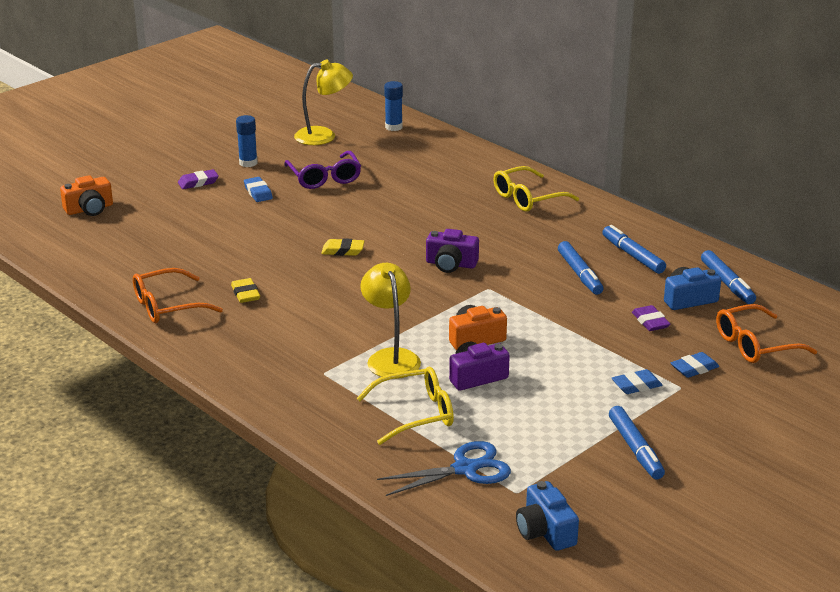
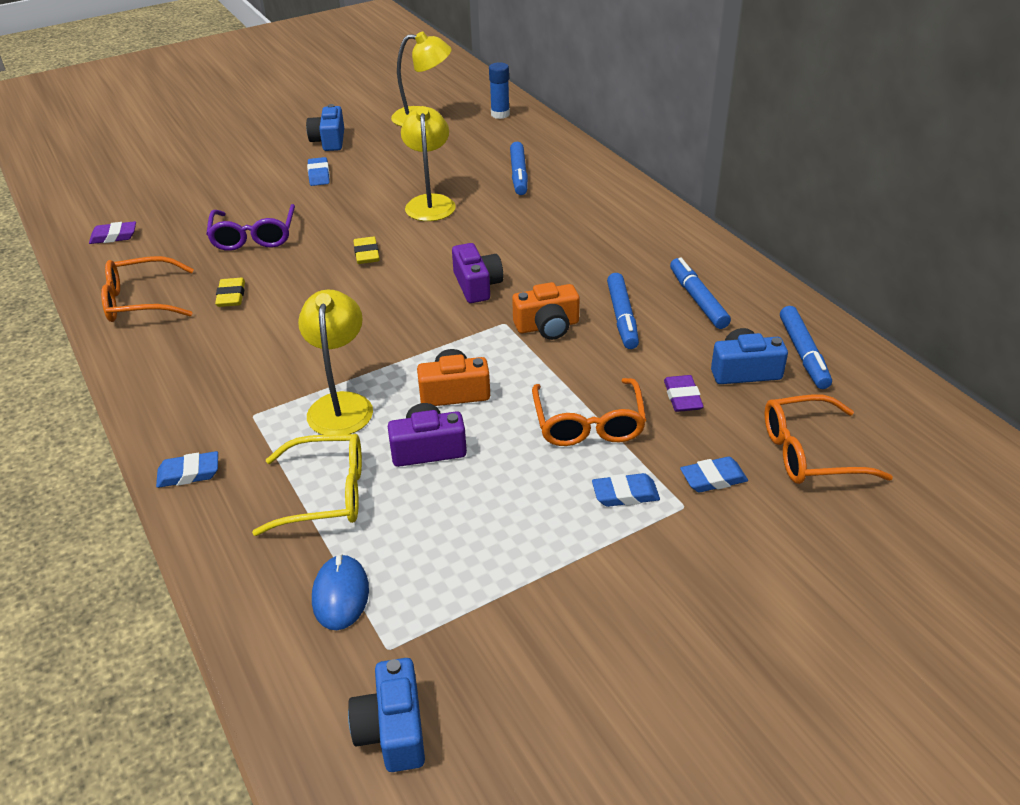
camera: 15 degrees right, 10 degrees up
(89, 209) = (142, 176): orange camera -> orange camera (547, 326)
(198, 182) = (266, 157): purple eraser -> purple eraser (114, 236)
(248, 163) = (329, 141): blue glue stick -> blue camera
(299, 415) = (189, 473): none -> blue eraser
(324, 178) = (396, 165): purple glasses -> purple glasses (254, 236)
(343, 250) = (367, 254): yellow eraser -> yellow eraser turned 60 degrees clockwise
(373, 206) = (430, 202): none -> yellow lamp
(451, 264) = (477, 285): purple camera -> purple camera turned 135 degrees counterclockwise
(465, 469) = (340, 595): blue scissors -> blue mouse
(528, 198) = (605, 211): yellow glasses -> none
(588, 346) = (588, 423): none -> orange glasses
(635, 449) = (581, 602): blue marker -> blue marker (519, 175)

